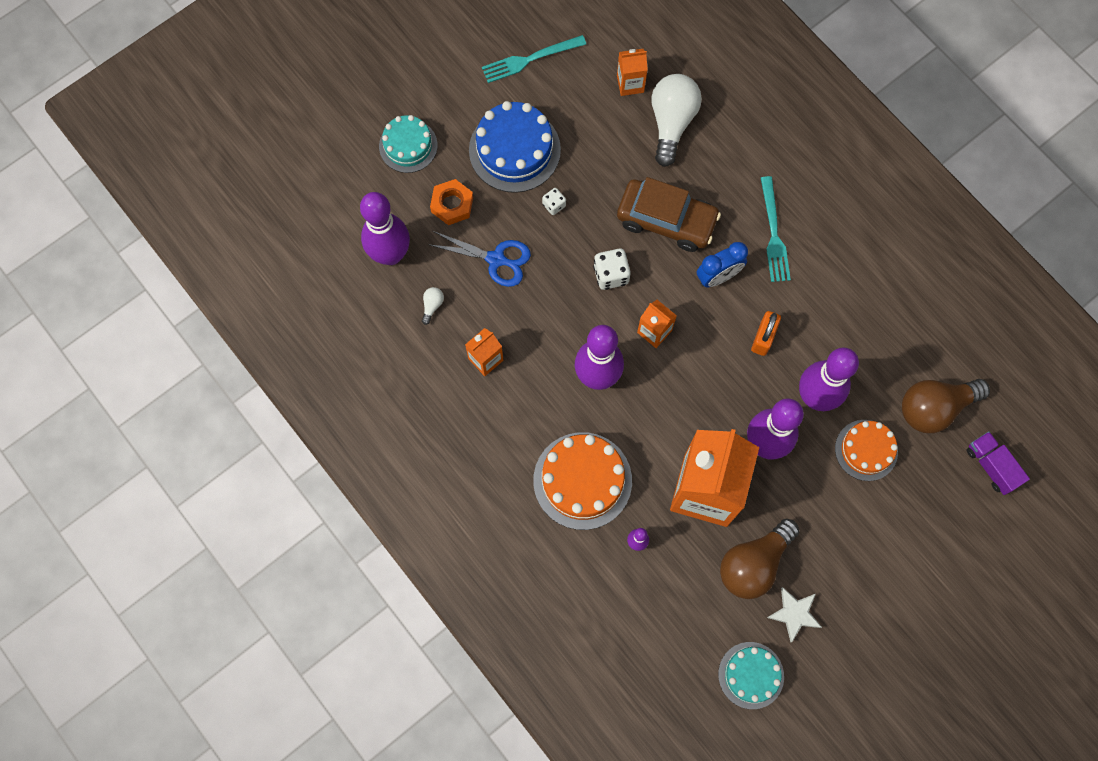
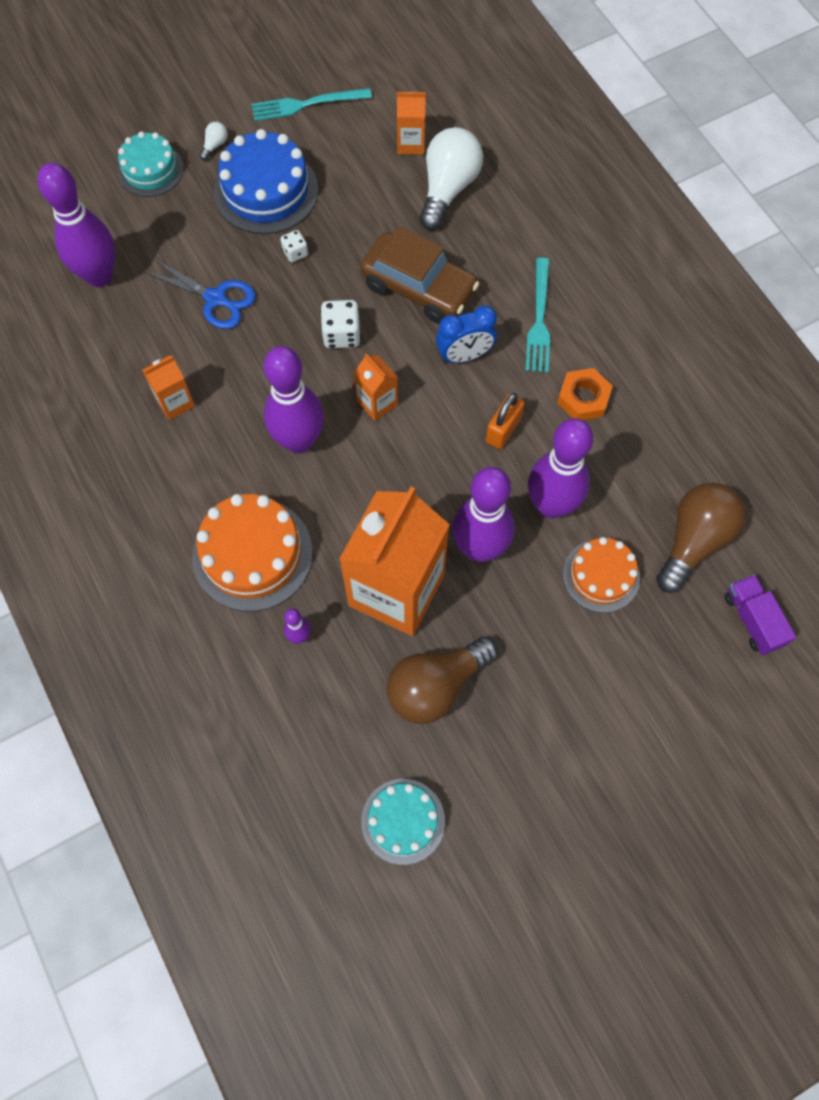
camera: 10 degrees right, 5 degrees down
(432, 306) = (130, 336): white light bulb -> white light bulb (215, 145)
(452, 204) = (182, 235): orange nut -> orange nut (583, 398)
(794, 614) = (473, 755): white star -> none
(934, 408) = (694, 541): brown light bulb -> brown light bulb turned 135 degrees clockwise

